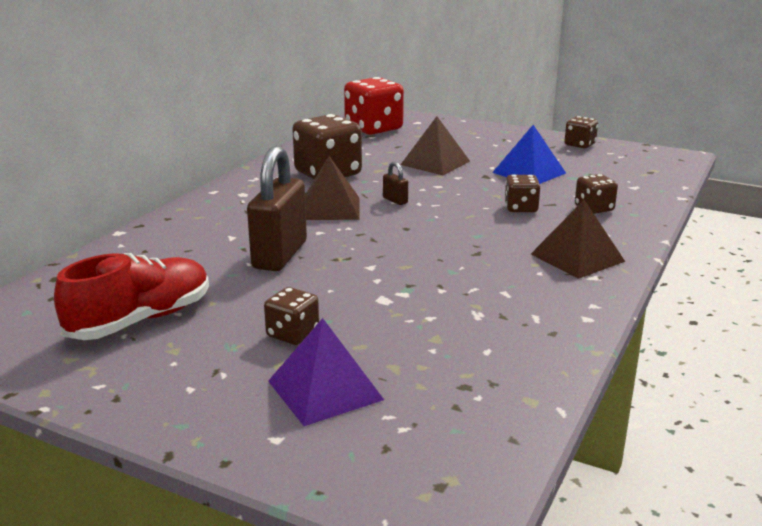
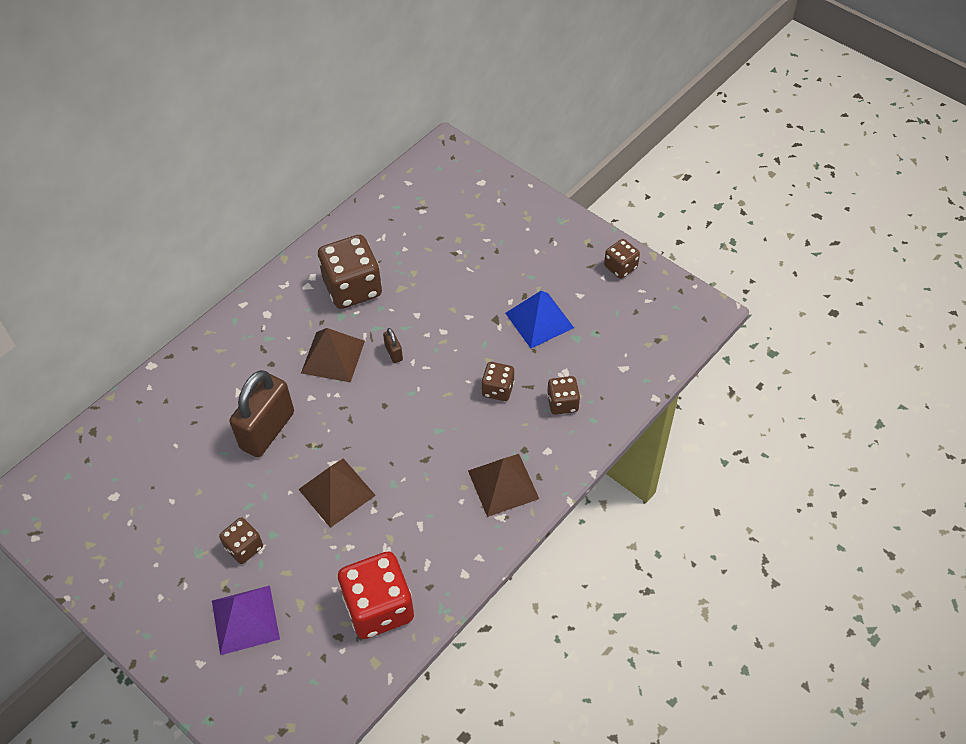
camera: 15 degrees right, 30 degrees up
(141, 320) = (144, 505): red shoe -> none
(373, 128) = (431, 191): red dice -> red dice (379, 607)
(435, 163) = (460, 282): brown pyramid -> brown pyramid (336, 492)

